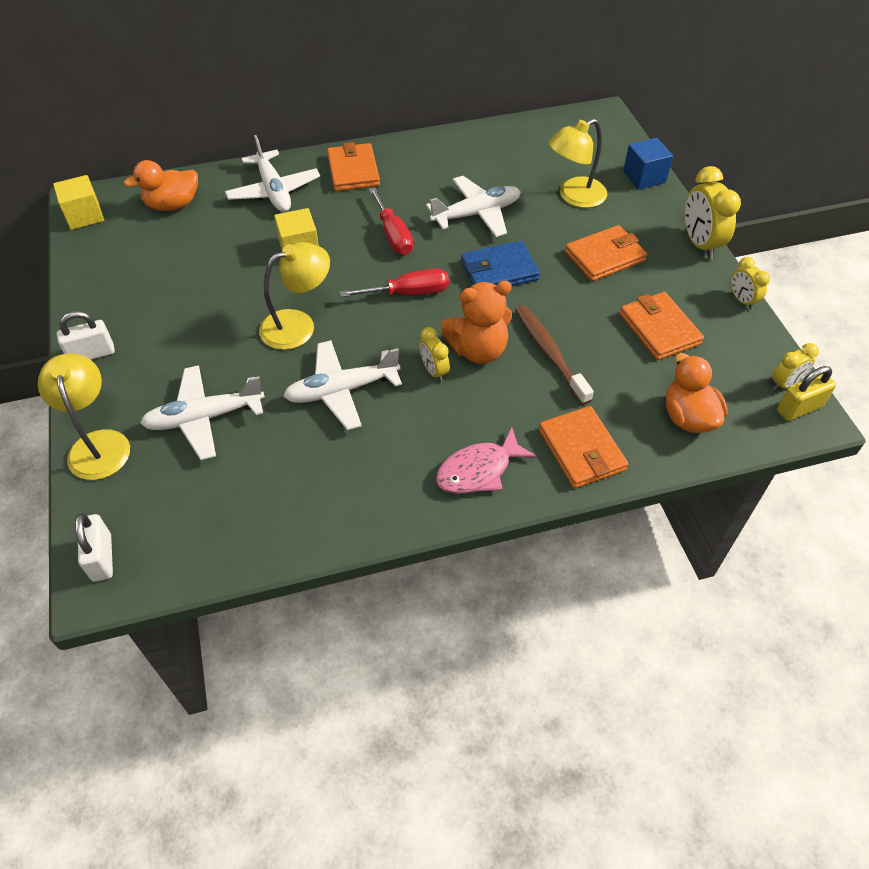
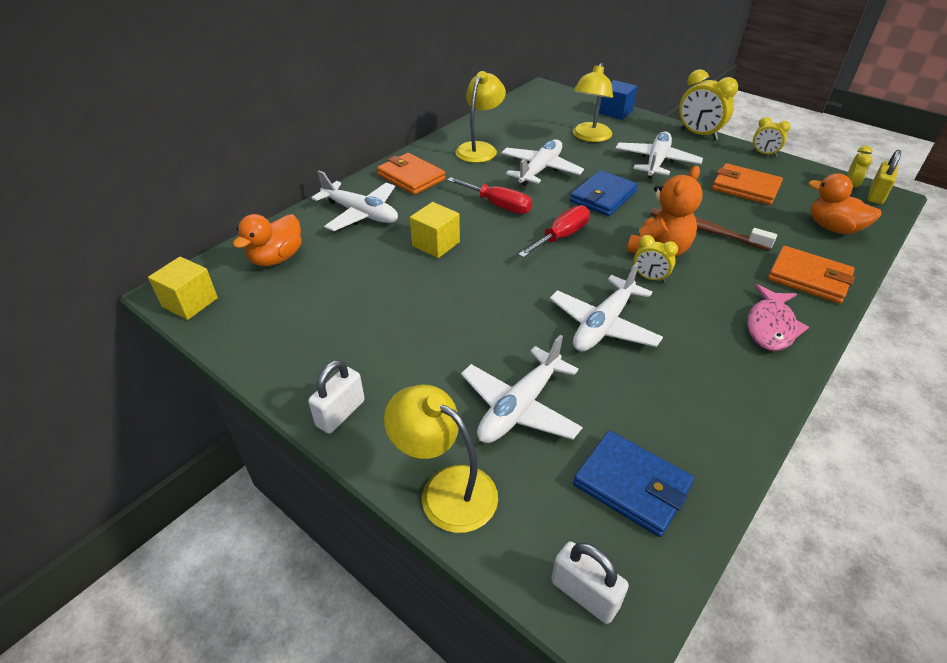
camera: 35 degrees left, 10 degrees down
(210, 516) = (631, 485): none -> blue wallet
(298, 325) = (506, 296): yellow lamp -> yellow lamp (480, 148)
(604, 257) = (656, 162): orange wallet -> white plane

